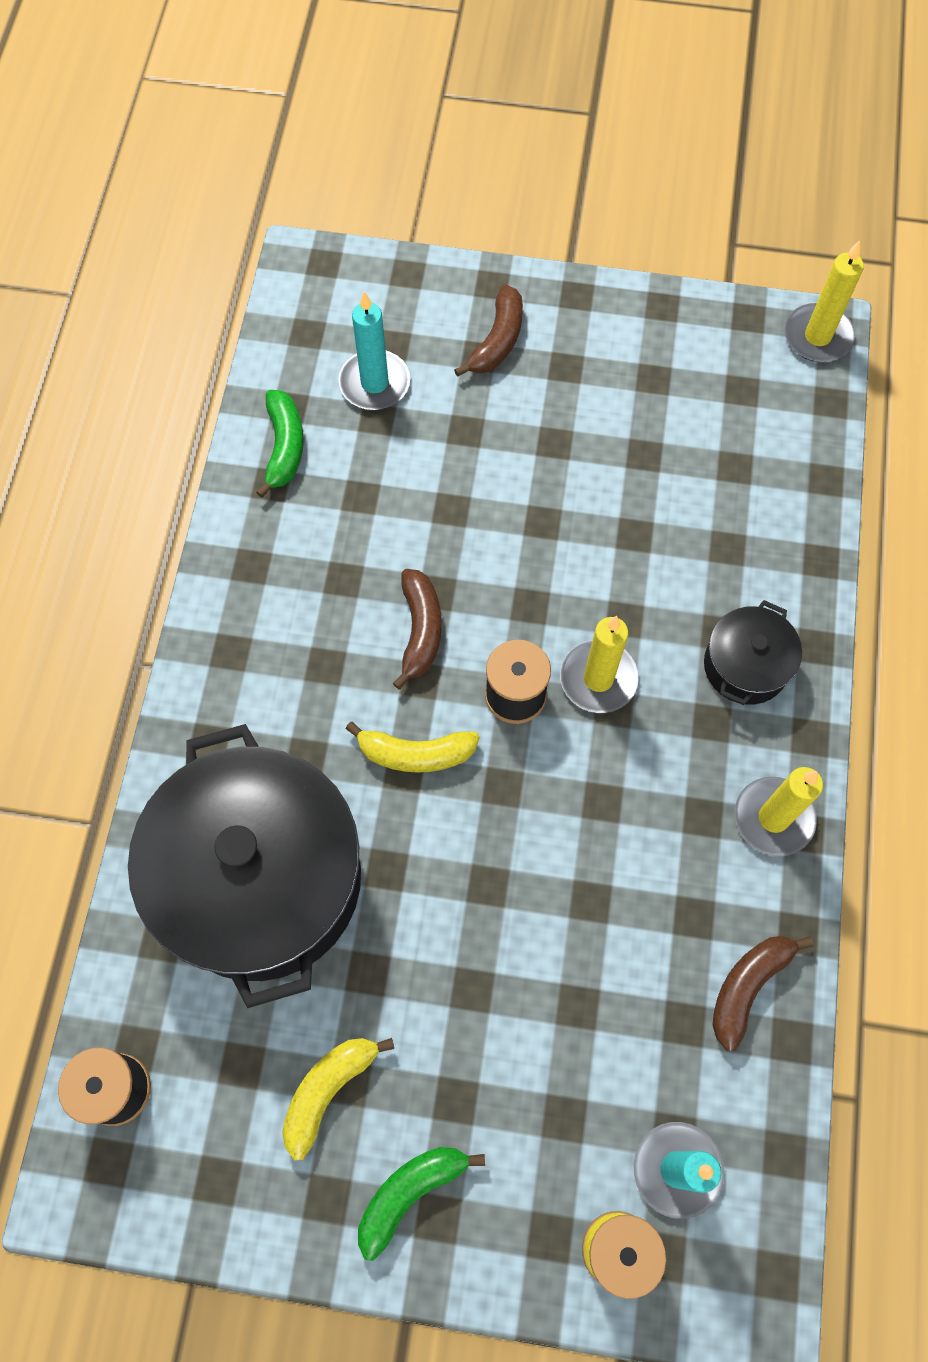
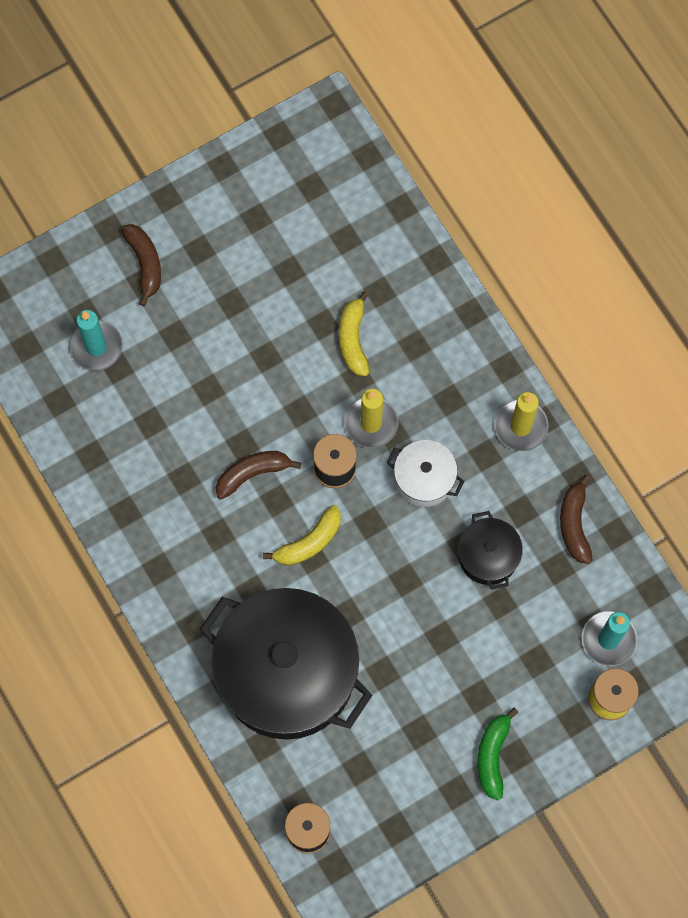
camera: 40 degrees left, 5 degrees up
(284, 447) = (79, 428): green banana -> none
(328, 1090) = (412, 743): yellow banana -> yellow banana (353, 339)
(420, 631) = (253, 473): brown banana -> brown banana turned 75 degrees counterclockwise
(608, 787) = (424, 478): none -> white pot
(745, 666) = (442, 354): black pot -> black pot (488, 556)
(817, 336) = (328, 118): yellow candle -> none

